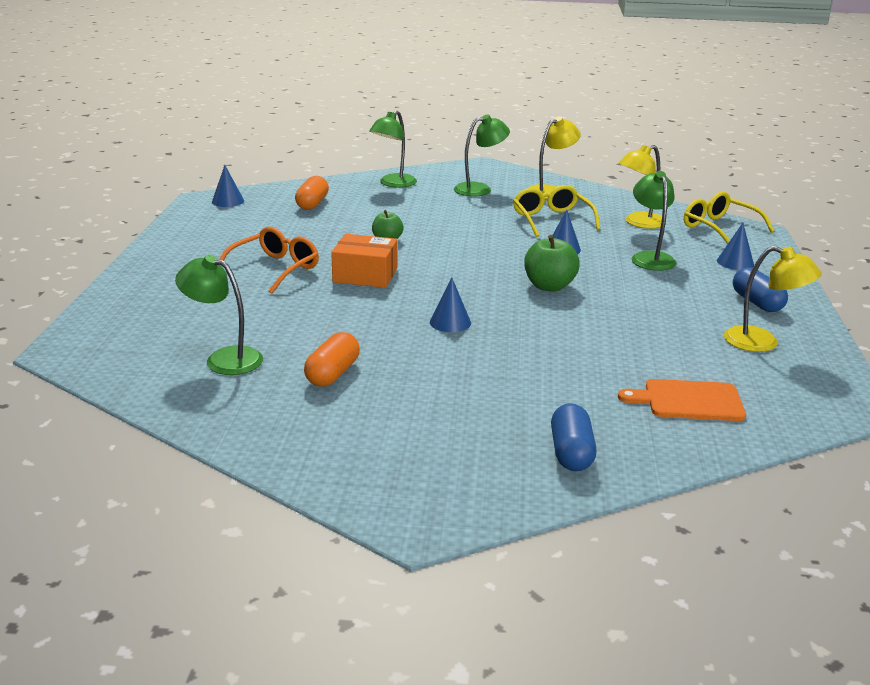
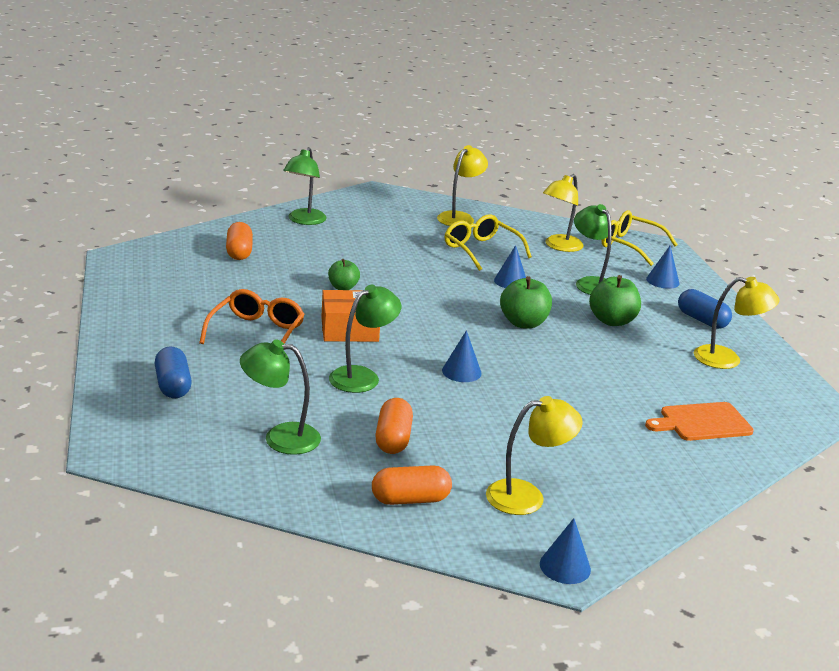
camera: 20 degrees left, 0 degrees up
(228, 201) = (148, 256): blue cone -> blue cone (565, 566)
(306, 431) = (410, 499): none -> orange capsule
(432, 445) = (527, 496): none -> yellow lamp
(479, 189) = (392, 220): green lamp -> green lamp (362, 376)
(571, 452) = (641, 484): blue capsule -> blue capsule (173, 385)
(649, 293) = (612, 321): none -> green apple

